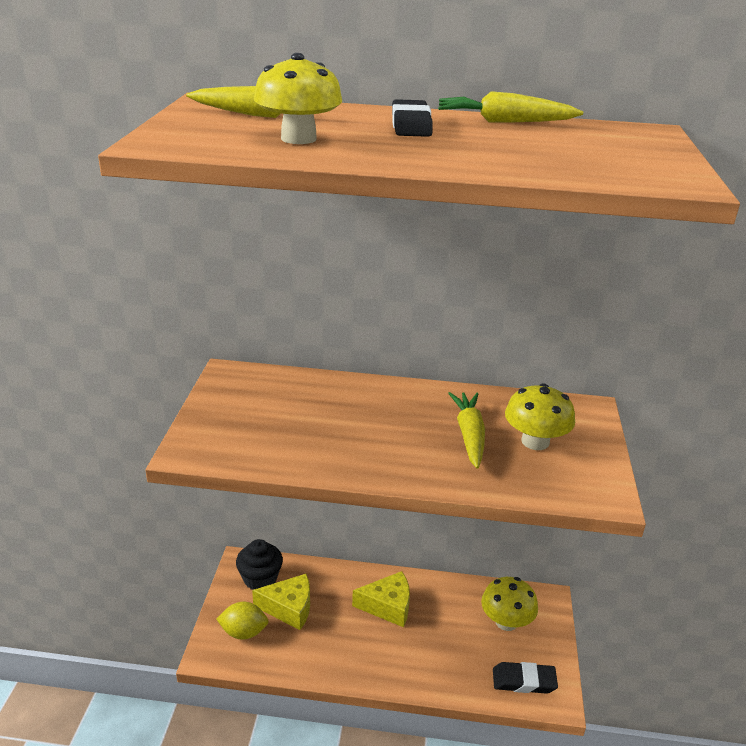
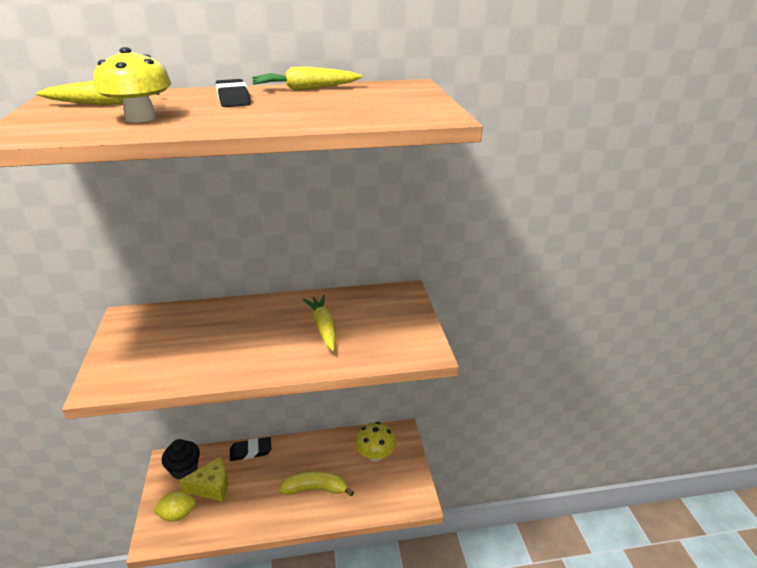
camera: 15 degrees left, 0 degrees up
(388, 606) = (287, 465): yellow cheese -> none
(419, 645) = (315, 489): none -> yellow banana
(524, 681) = (395, 495): black eraser -> black eraser (250, 451)
(535, 441) = (372, 322): yellow mushroom -> none

